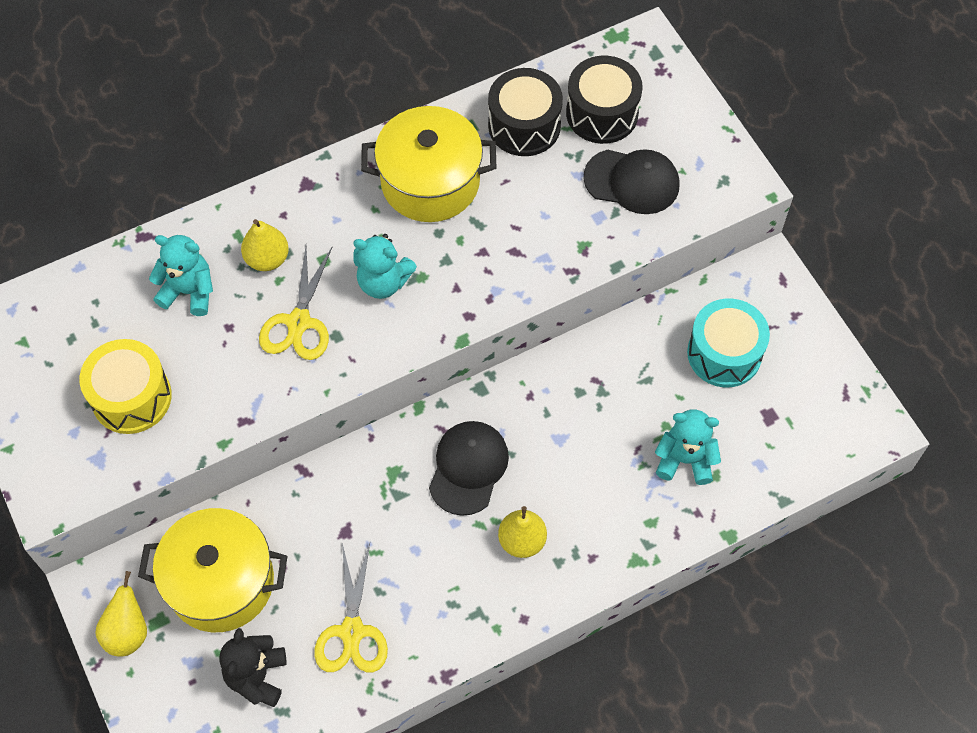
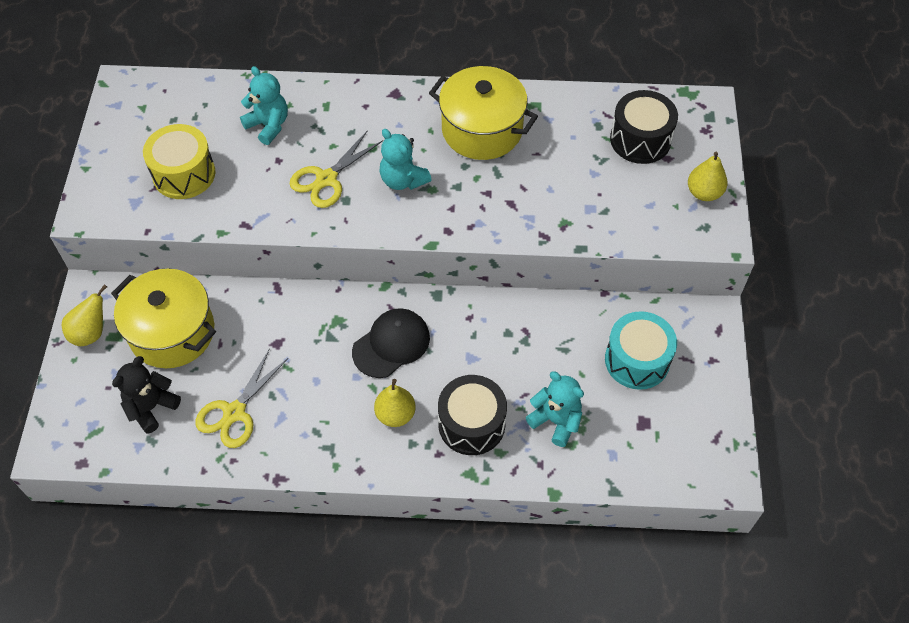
camera: 30 degrees right, 5 degrees down
(267, 259) = (334, 129): yellow pear -> yellow pear (704, 193)
(524, 125) = (576, 123): black drum -> black drum (471, 424)
(632, 181) = (632, 196): black cap -> none

